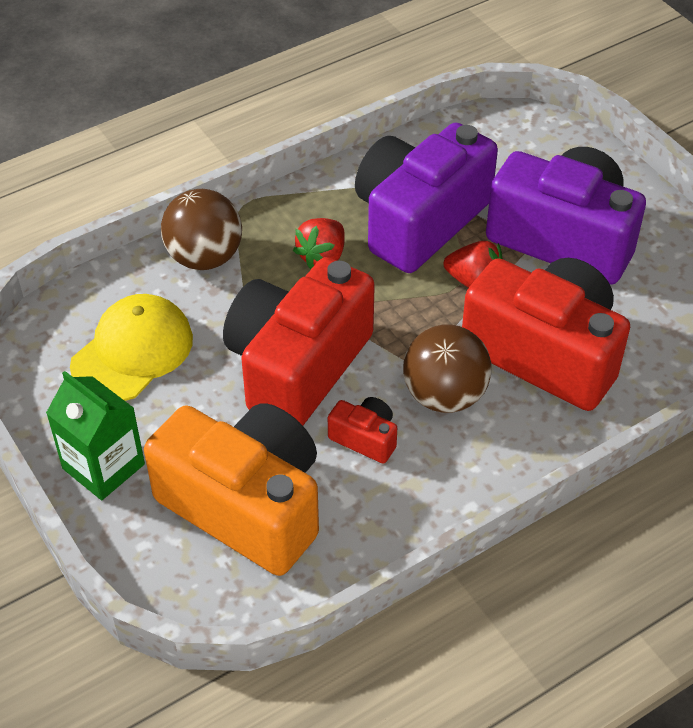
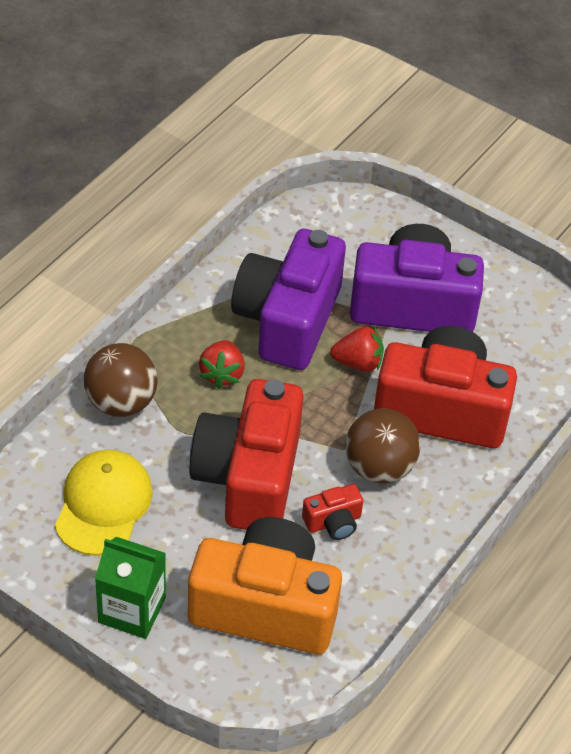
camera: 25 degrees left, 0 degrees up
(365, 438) = (333, 522): red camera -> red camera turned 150 degrees clockwise

